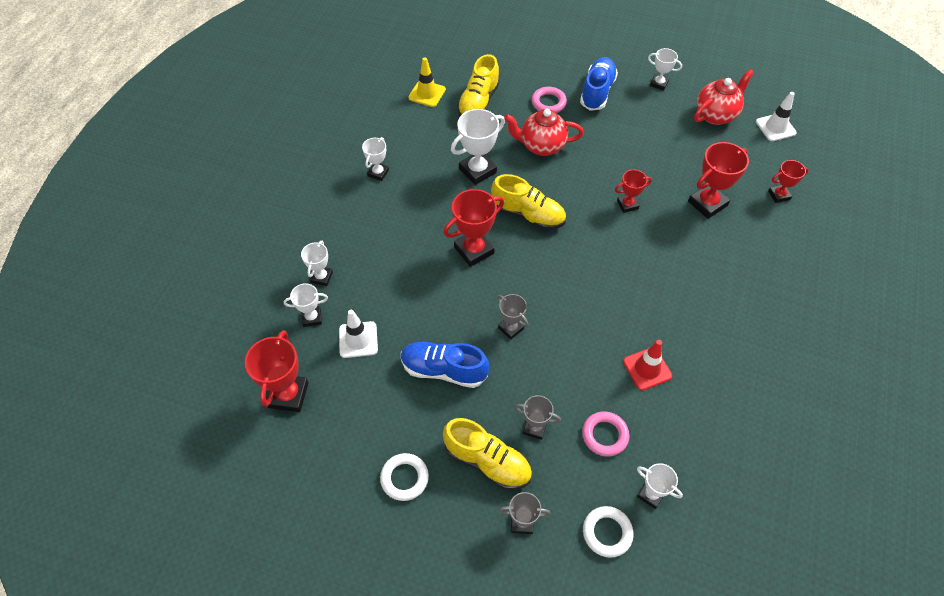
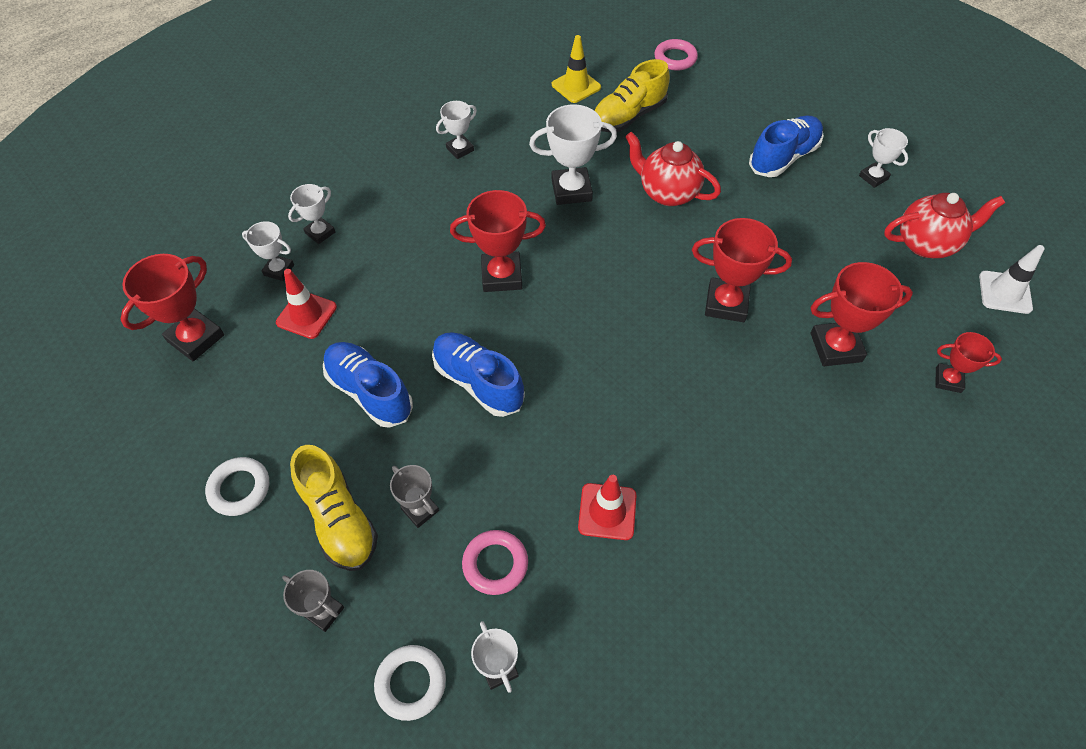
camera: 30 degrees right, 0 degrees up
(358, 340) = (306, 315): white traffic cone -> red traffic cone
(511, 328) = (478, 382): grey trophy -> blue shoe
(528, 215) = (594, 263): yellow shoe -> none
(548, 103) = (712, 148): pink ring -> pink ring (675, 58)
(627, 205) = (726, 304): red trophy -> red trophy, size x1.69

